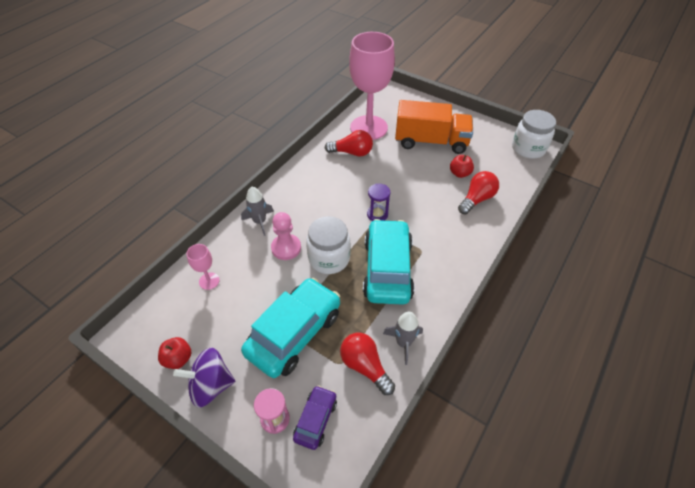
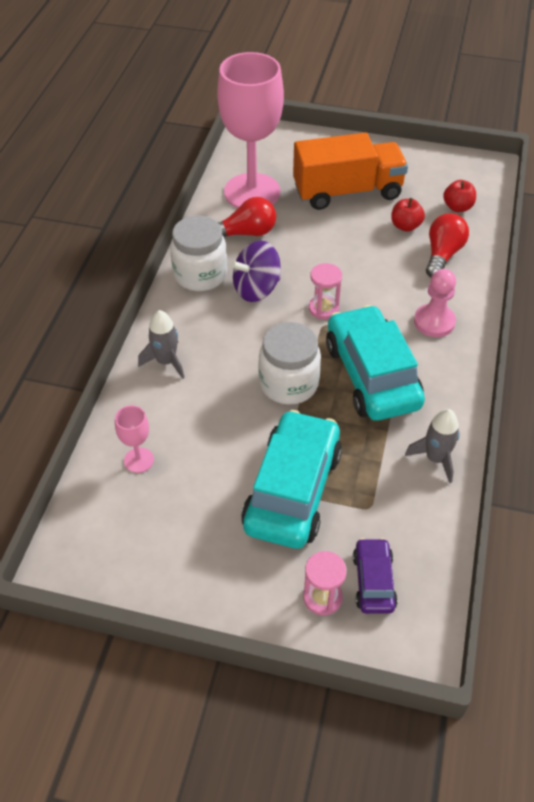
camera: 20 degrees left, 0 degrees up
(178, 359) = (154, 570): red apple -> red apple (457, 207)
(210, 385) = (217, 587): purple spinning top -> purple spinning top (256, 289)
(286, 248) = (223, 386): pink pawn -> pink pawn (434, 322)
(365, 366) = (402, 501): red light bulb -> none
(377, 214) = (323, 308): purple hourglass -> pink hourglass
(528, 148) = (477, 171): white jar -> white jar (200, 275)

